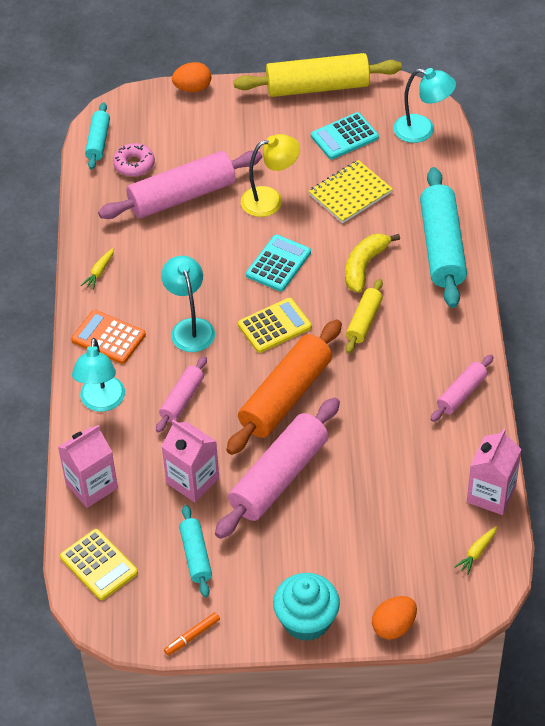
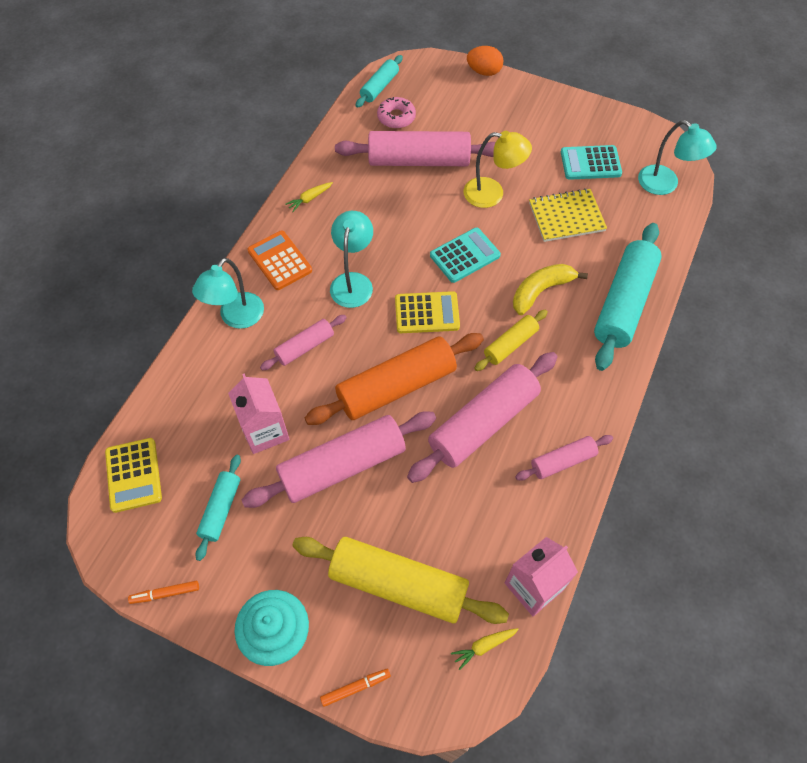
camera: 25 degrees right, 10 degrees up
(91, 486) = (177, 393): pink carton -> none
(318, 87) = (592, 110): yellow rolling pin -> yellow rolling pin (398, 584)
(378, 393) = (483, 423): none -> pink rolling pin
(394, 626) = (355, 687): orange egg -> orange marker

